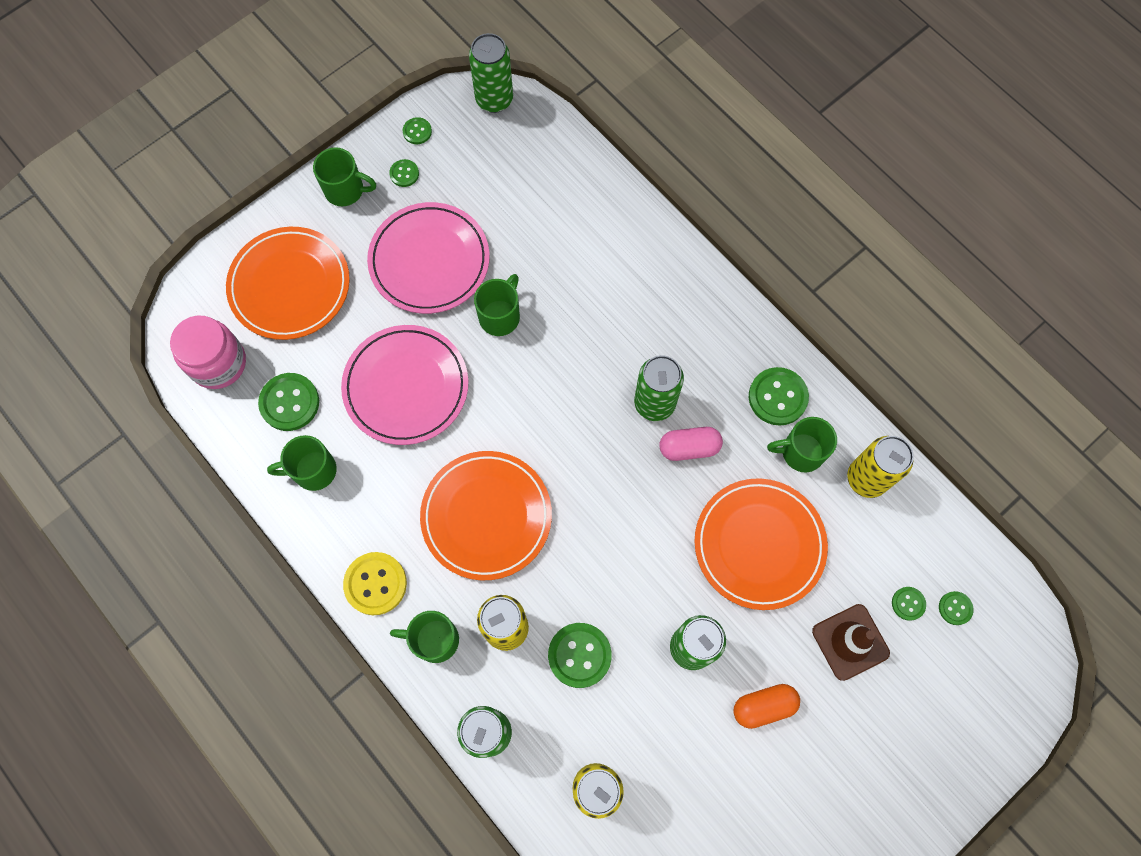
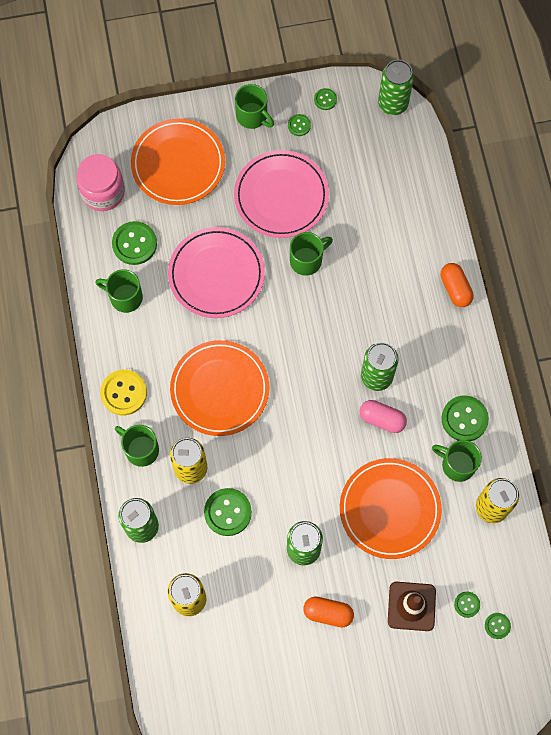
camera: 30 degrees right, 0 degrees up
(681, 261) = (455, 289): none -> orange capsule

